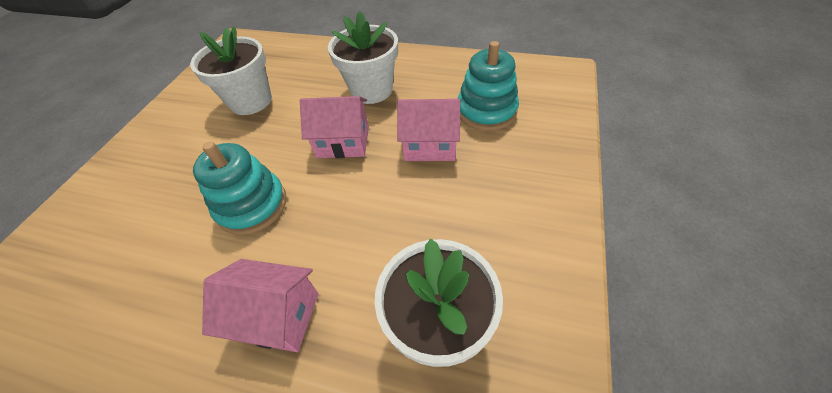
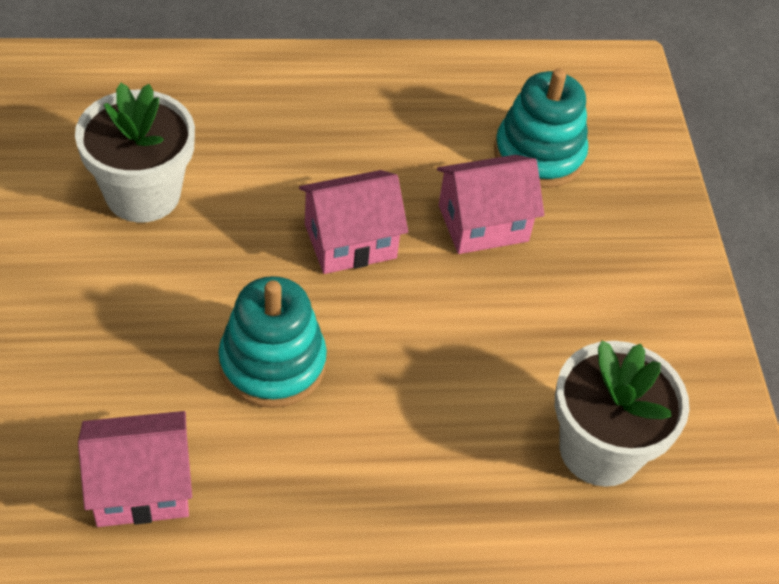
camera: 30 degrees left, 0 degrees up
(277, 316) = (404, 488): pink house -> pink house (141, 487)
(372, 90) = (344, 143): white flower pot -> none

